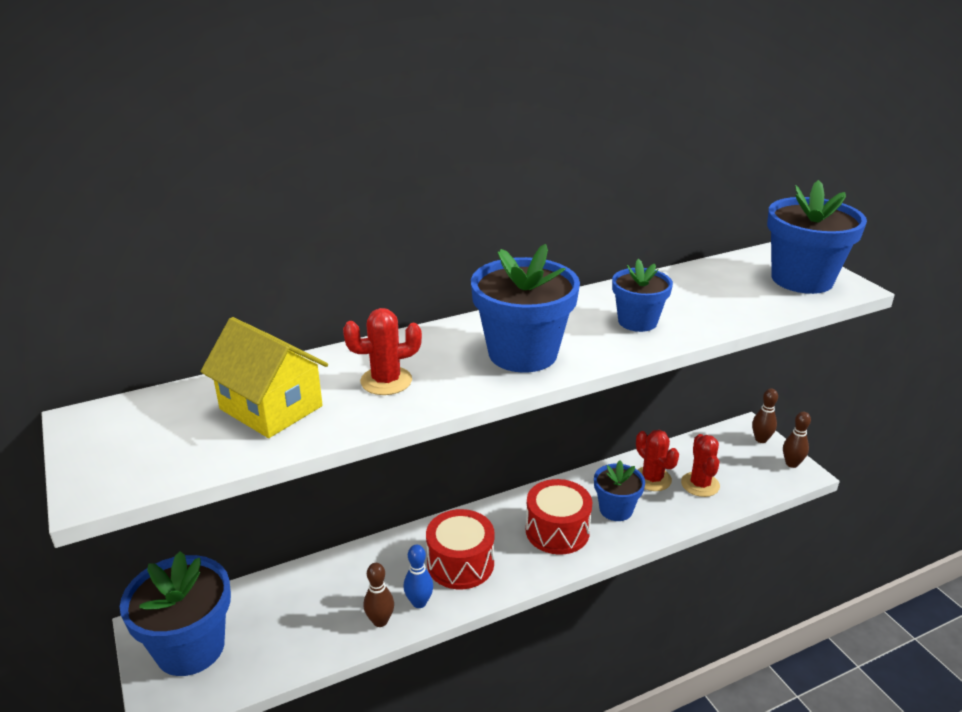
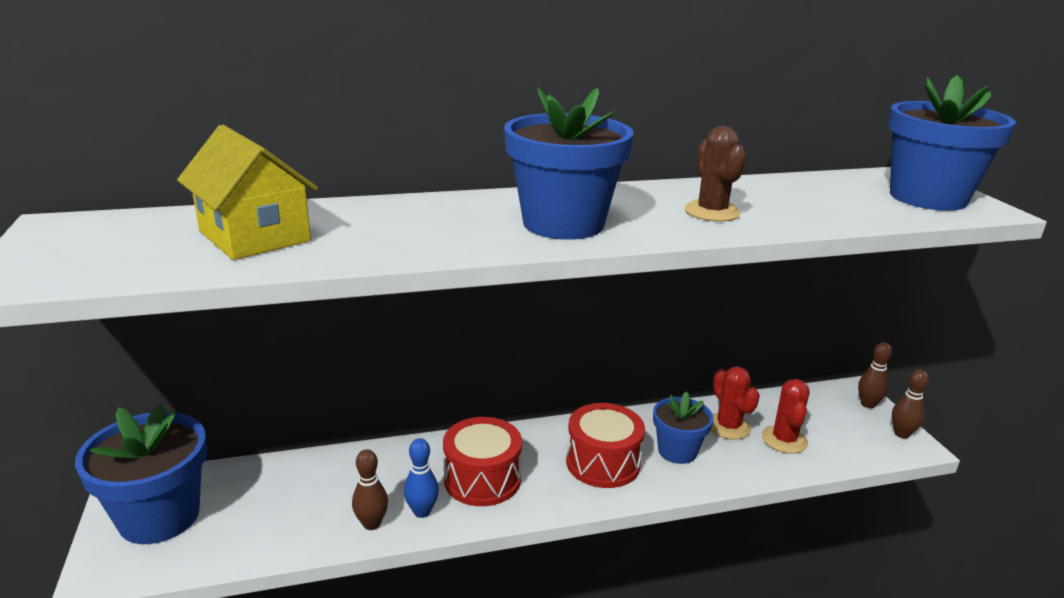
camera: 10 degrees right, 5 degrees down
(386, 381) = (395, 229): red cactus -> none
(637, 321) = (712, 212): blue flower pot -> brown cactus

